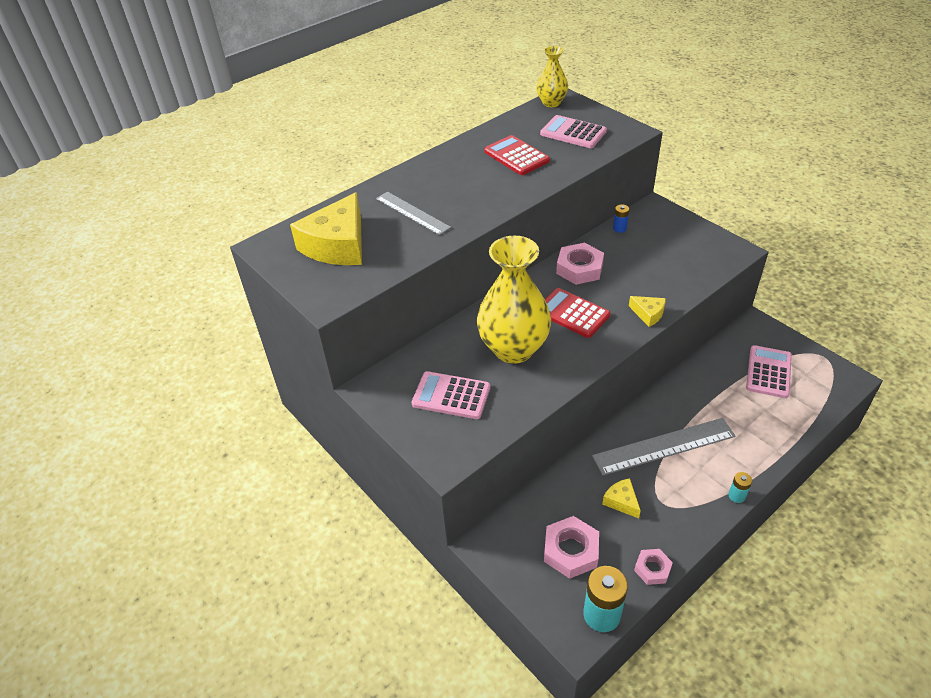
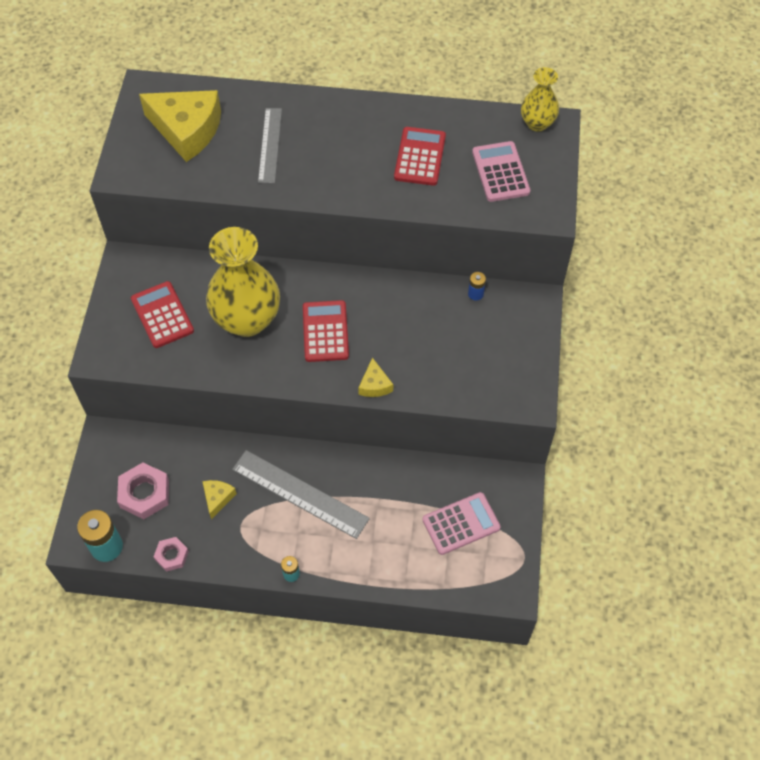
camera: 45 degrees right, 15 degrees up
(338, 245) = (187, 130): yellow cheese -> yellow cheese turned 135 degrees counterclockwise
(451, 396) = (162, 315): pink calculator -> red calculator
(579, 268) = (389, 300): pink nut -> none

